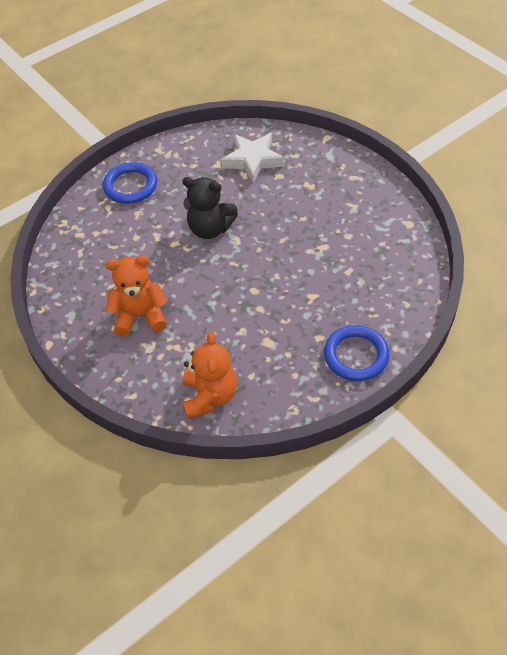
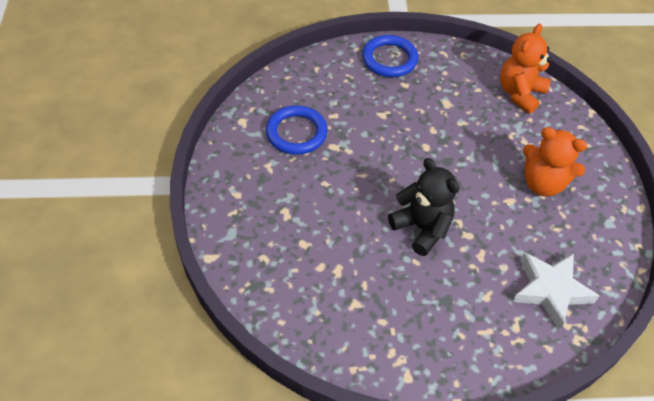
camera: 150 degrees left, 0 degrees up
(130, 186) = (474, 340): blue ring -> blue ring (296, 133)
(253, 160) = (312, 282): white star -> white star (550, 290)

